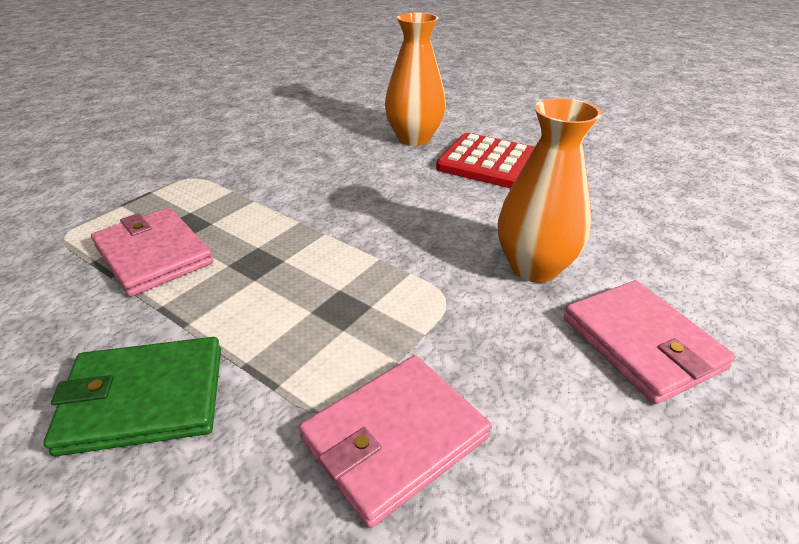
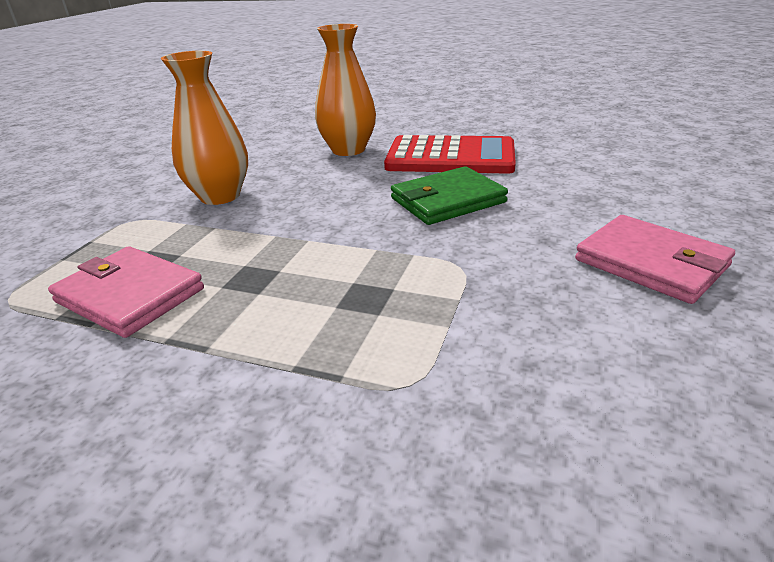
camera: 15 degrees left, 5 degrees down
(144, 399) = (200, 426): green wallet -> green wallet (447, 200)
(394, 438) = (487, 390): pink wallet -> none
(534, 267) = (524, 227): orange vase -> orange vase (220, 196)

